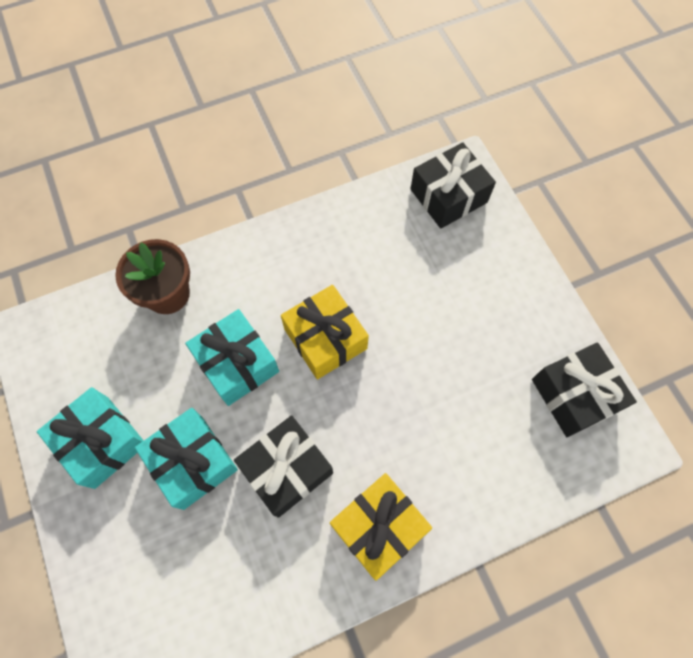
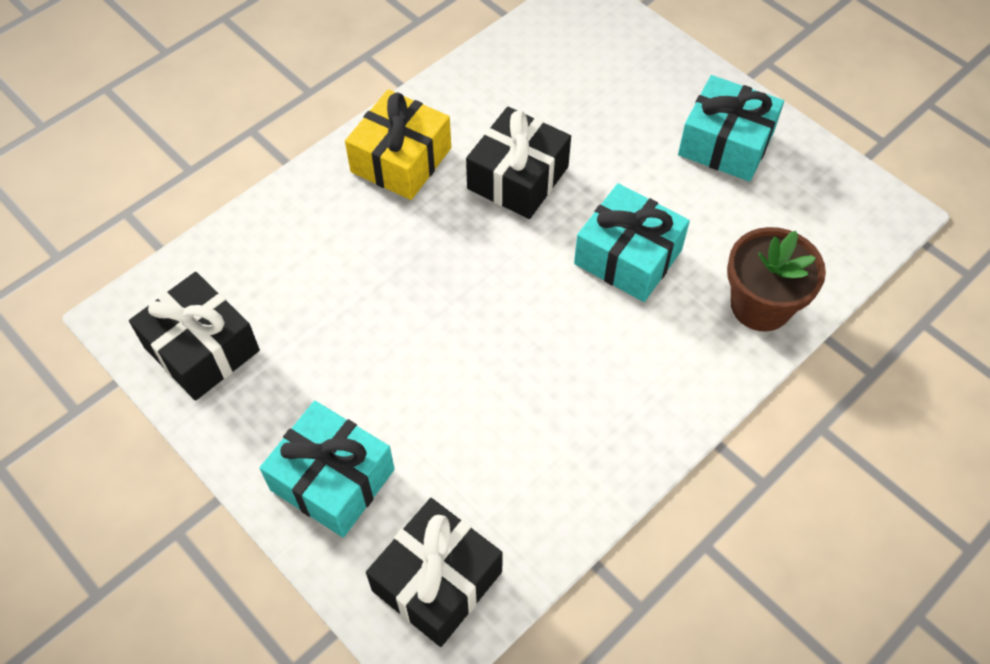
camera: 160 degrees right, 10 degrees down
(193, 462) = (620, 155): turquoise gift -> turquoise gift (332, 480)
(325, 339) = (535, 316): yellow gift -> none

